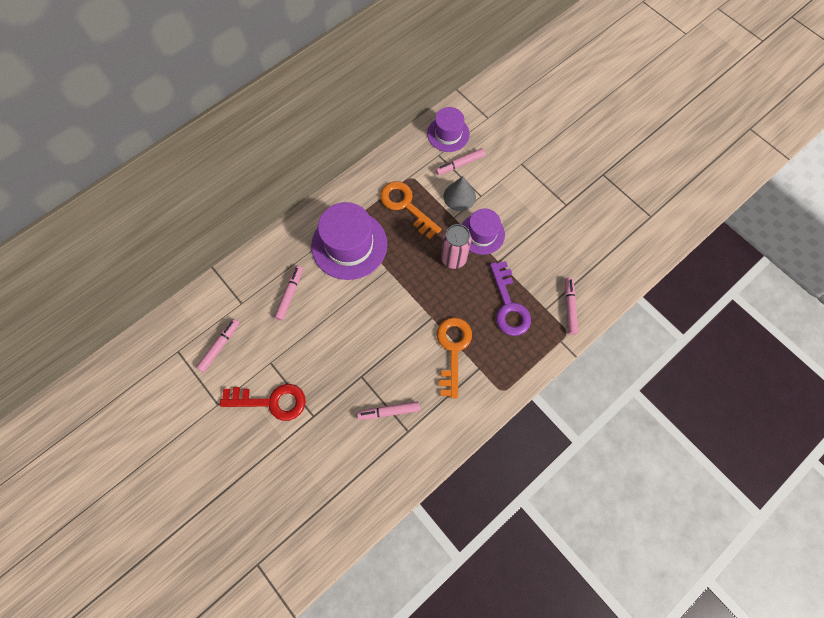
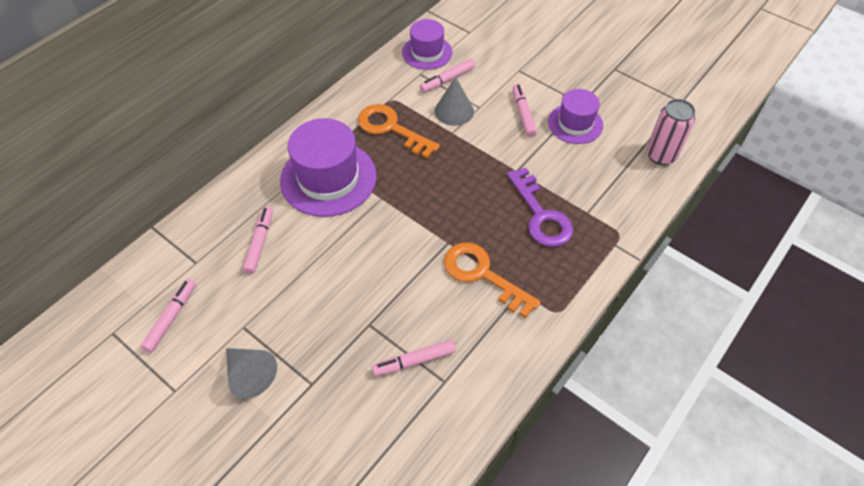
camera: 10 degrees left, 15 degrees down
(271, 401) = (250, 375): red key -> grey cone
(453, 258) = (461, 175): pink can -> pink can (661, 155)
(453, 350) = (483, 275): orange key -> orange key turned 45 degrees counterclockwise
(482, 234) = (489, 145): purple hat -> purple hat (575, 123)
(569, 307) = (615, 206): pink marker -> pink marker (523, 114)

